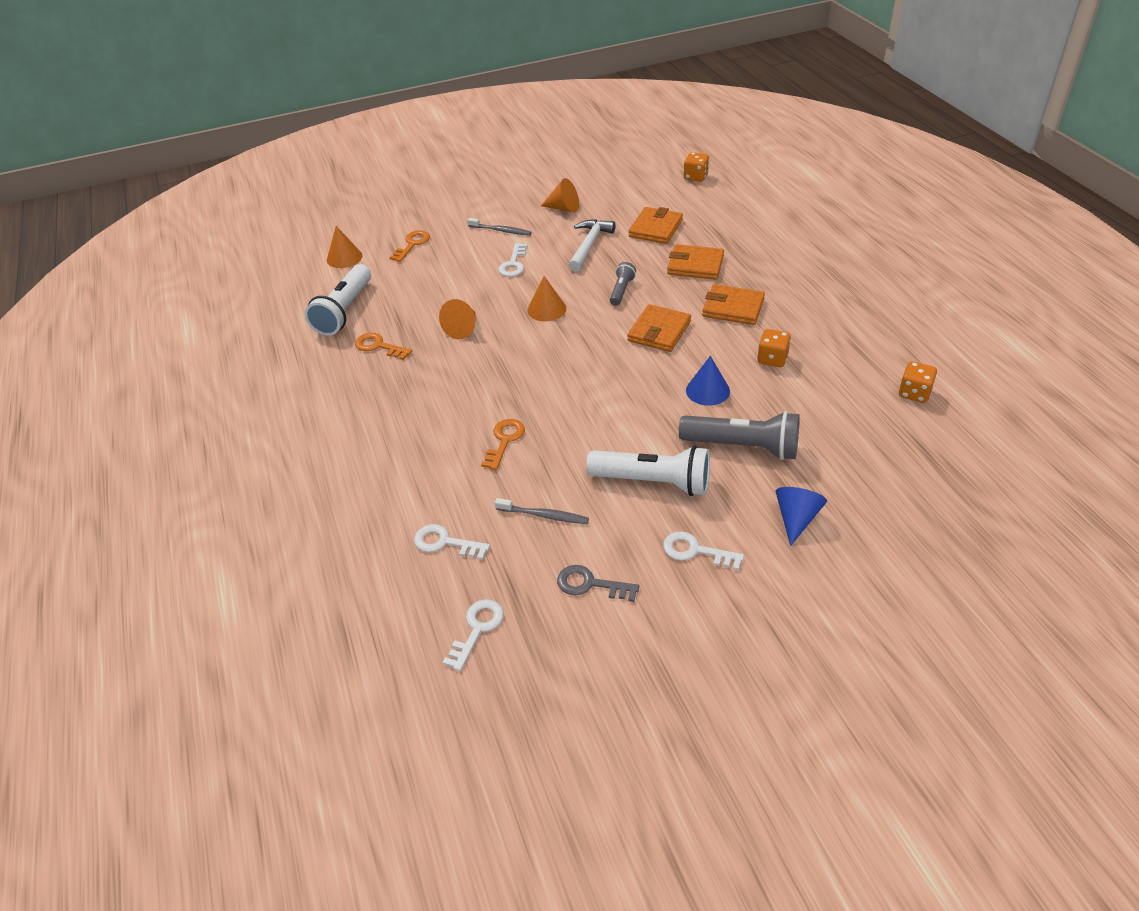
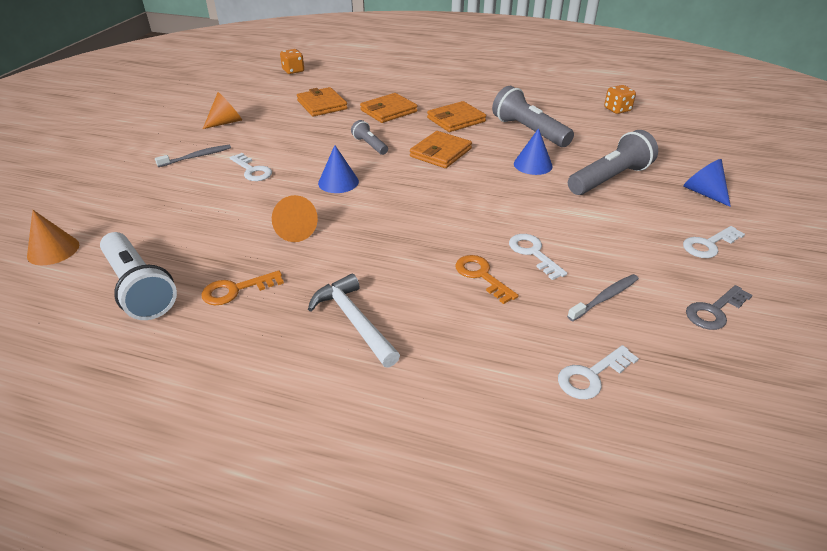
camera: 55 degrees left, 5 degrees down
(412, 244) = (121, 204): orange key -> none
(477, 629) = (735, 408): white key -> white key (533, 253)
(546, 309) = (338, 182): orange cone -> blue cone
(589, 245) = (292, 133): white hammer -> white hammer (354, 321)
(653, 482) = (612, 228): white flashlight -> none
(659, 331) = (440, 153): orange wallet -> orange wallet turned 60 degrees clockwise
(772, 359) = (529, 131): orange dice -> grey flashlight

